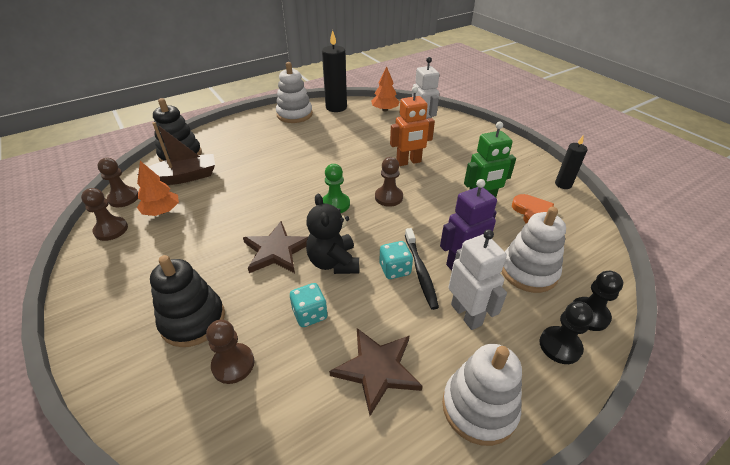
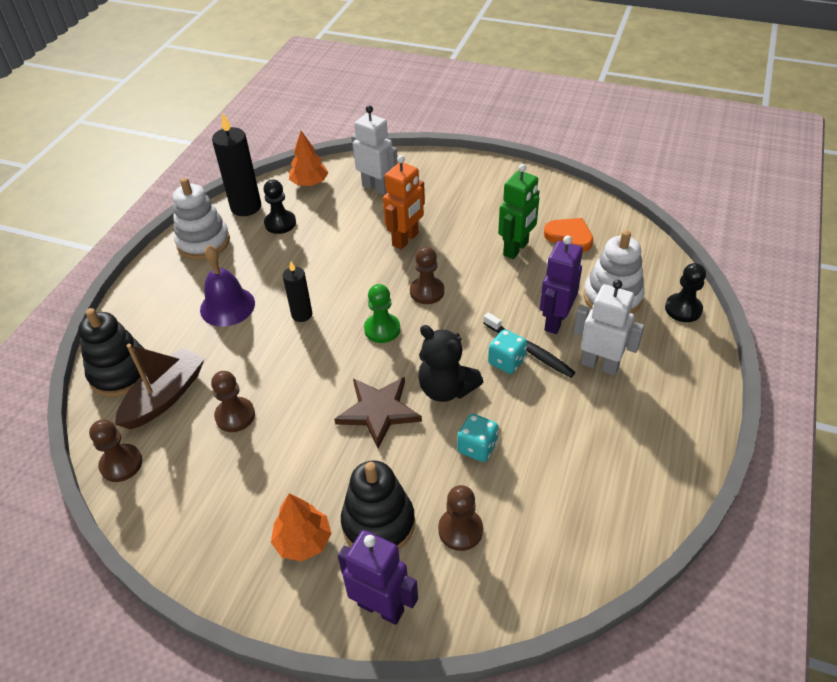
camera: 35 degrees left, 5 degrees up
(111, 230) = (161, 505): brown pawn -> brown pawn (235, 416)
(126, 378) = (381, 607): none -> purple robot
(162, 211) = (194, 449): orange tree -> orange tree (303, 541)
(268, 149) = (227, 306): none -> purple bell
(377, 369) = (576, 453): brown star -> none
(479, 407) = (670, 429): white stacking toy -> none
(560, 346) = (683, 347): black pawn -> black pawn (280, 223)
(563, 184) = (570, 191): black candle -> black candle (302, 314)

